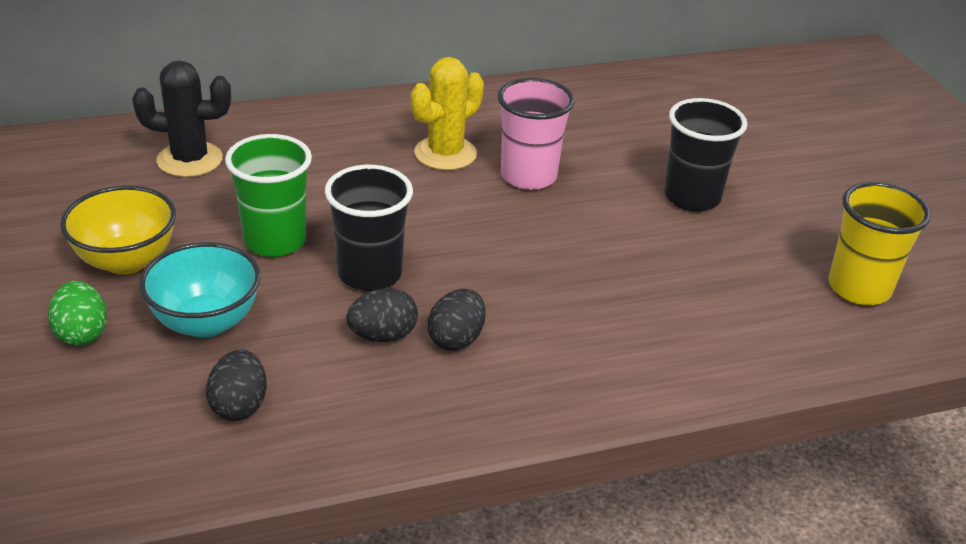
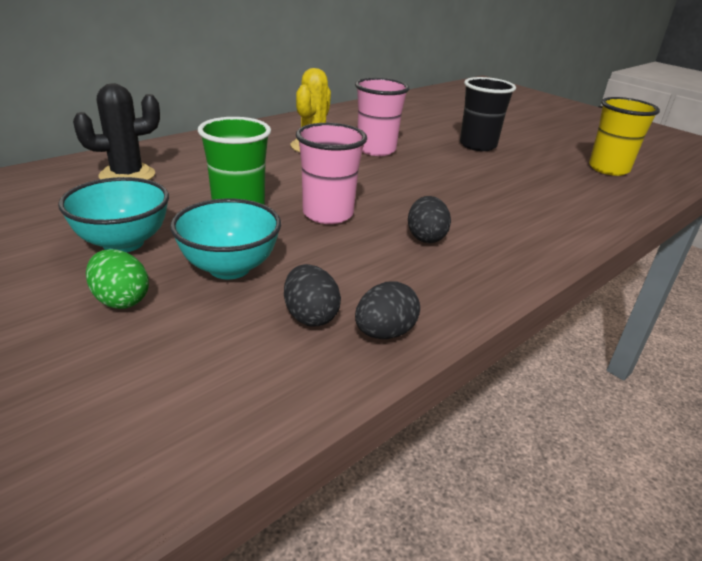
camera: 25 degrees left, 5 degrees down
(126, 261) = (123, 243): yellow bowl -> turquoise bowl
(369, 274) = (328, 214): black cup -> pink cup
(383, 336) = (374, 246): black egg -> black egg (384, 333)

